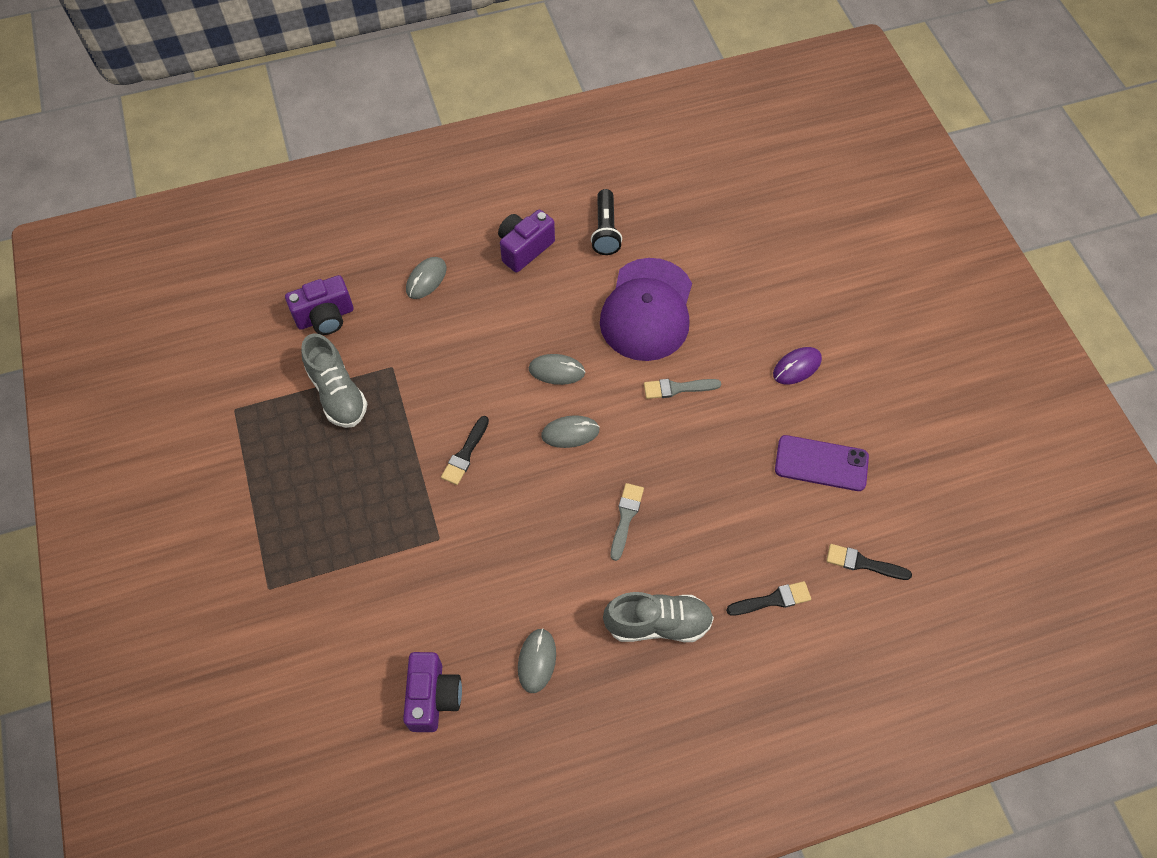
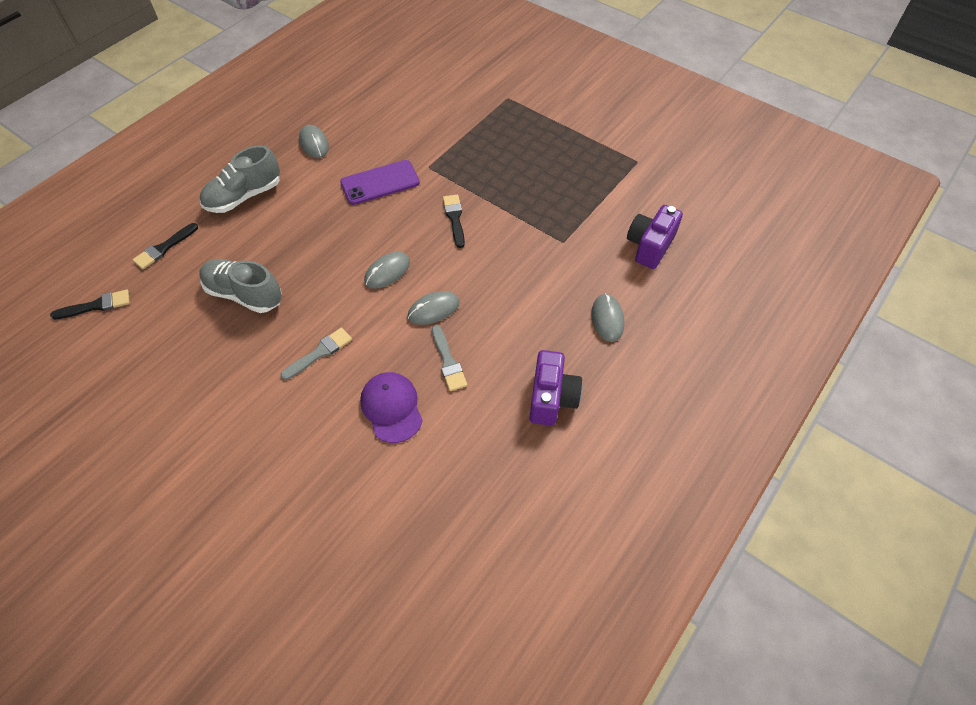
camera: 145 degrees right, 5 degrees down
(338, 393) = (581, 205): grey shoe -> grey shoe (244, 294)
(433, 697) = (365, 102): purple camera -> none
(605, 231) = (491, 467): black flashlight -> none
(626, 517) = (305, 241): grey brush -> grey brush (448, 361)
(647, 310) = (391, 408): purple cap -> purple cap, size x0.58
(797, 367) = (214, 436): purple mouse -> none
(821, 463) = (157, 361): purple phone -> purple phone (380, 183)

